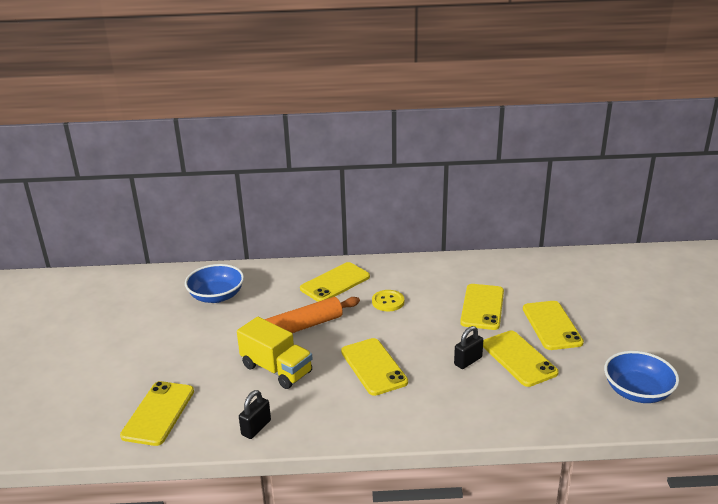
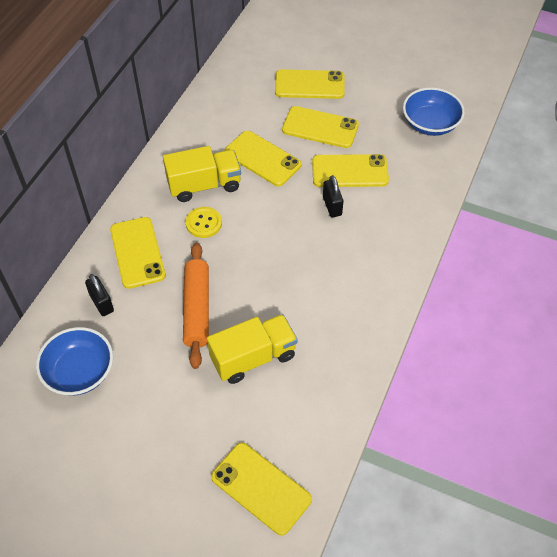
camera: 65 degrees left, 25 degrees up
(256, 428) = (332, 404): black padlock -> black padlock (102, 303)
(374, 367) = (298, 277): yellow phone -> yellow phone (309, 85)
(426, 289) = (204, 185): none -> yellow truck

